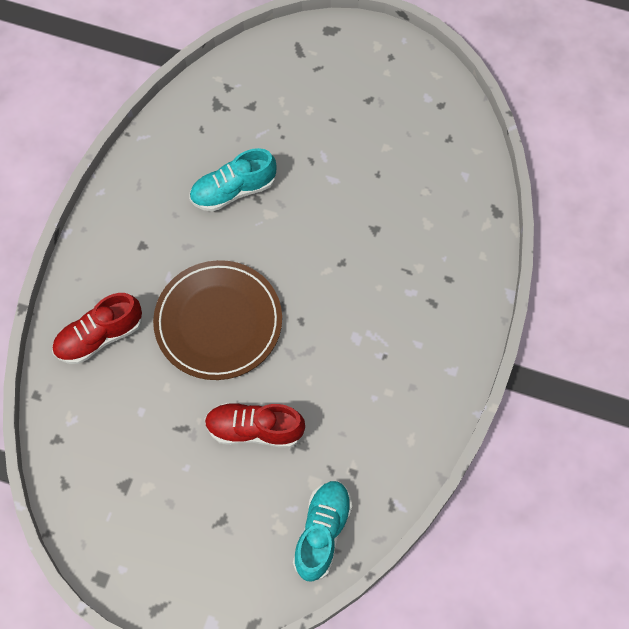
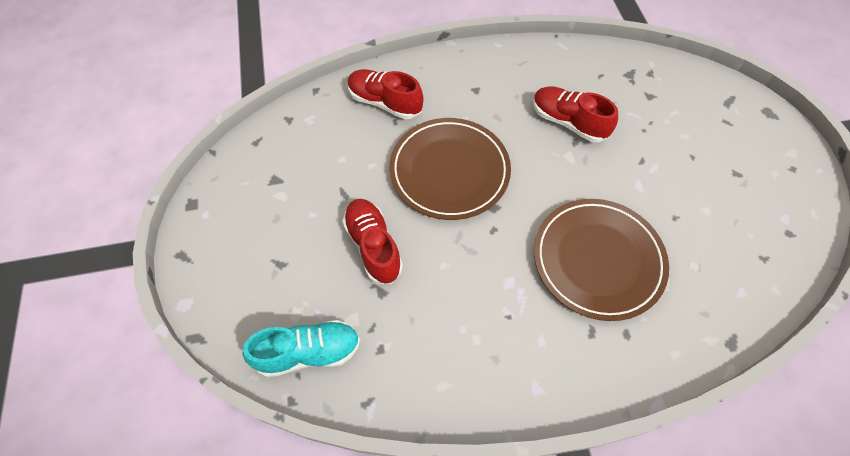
camera: 60 degrees right, 5 degrees down
(233, 191) = (568, 122): turquoise shoe -> red shoe
(378, 258) = (597, 260): none -> brown plate

